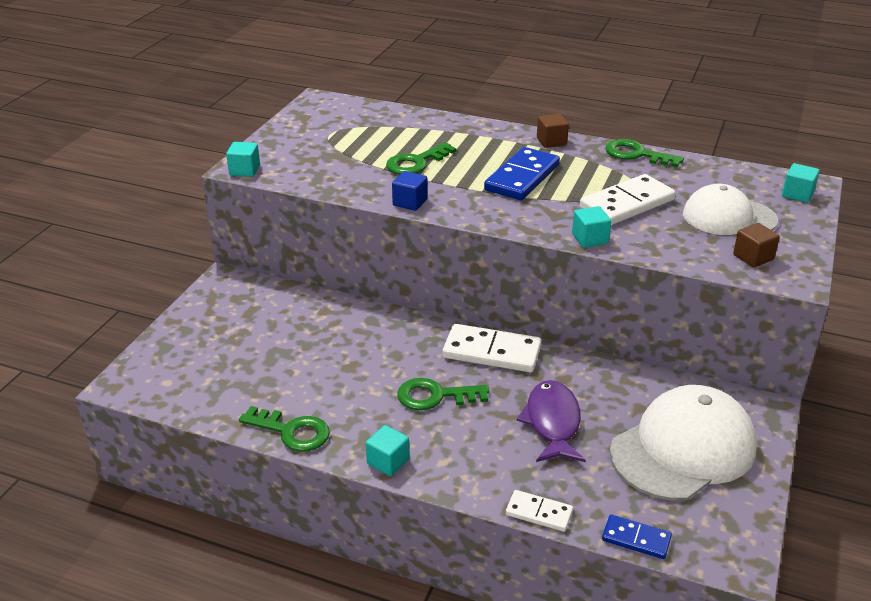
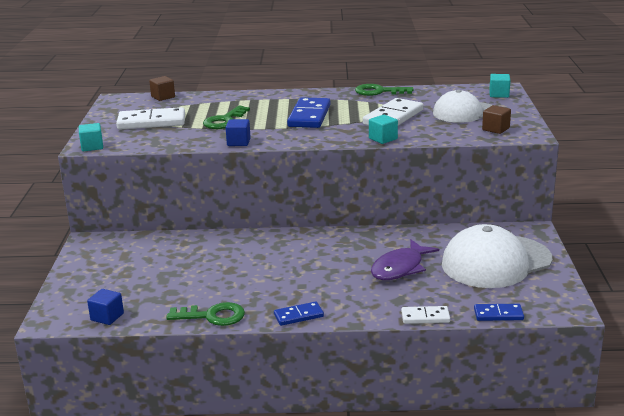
camera: 20 degrees left, 10 degrees down
(181, 397) = (107, 317): none -> blue cube
(388, 461) = (298, 315): turquoise cube -> blue domino
(435, 396) = (306, 272): green key -> none
(492, 352) = (329, 239): white domino -> white domino (151, 122)
(551, 141) = (314, 94): brown cube -> brown cube (163, 97)
(552, 422) = (400, 268): purple fish -> purple fish turned 120 degrees counterclockwise
(683, 449) = (496, 262): white cap -> white cap turned 150 degrees counterclockwise

